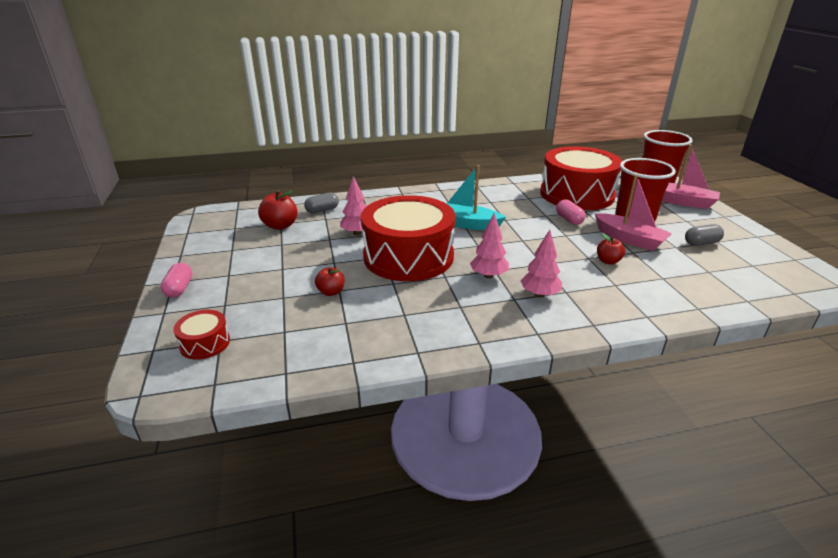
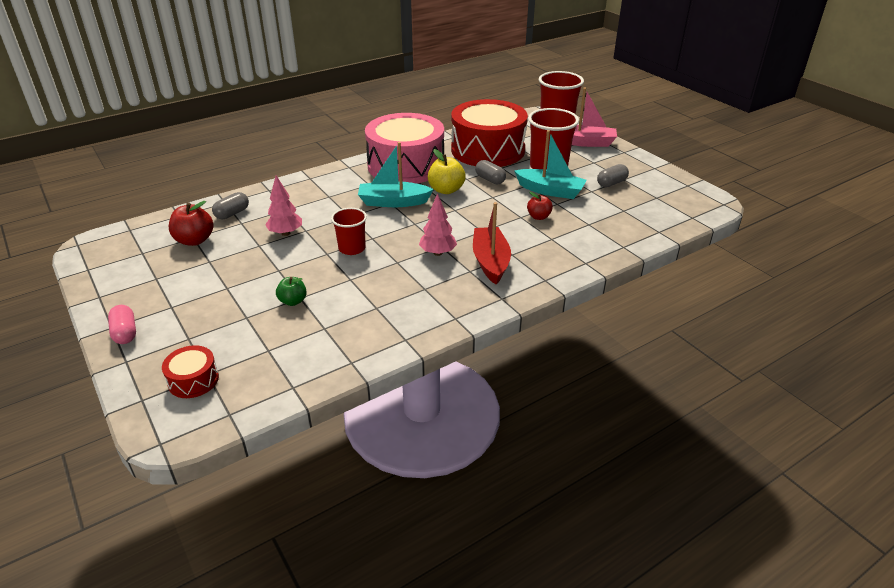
camera: 20 degrees left, 5 degrees up
(331, 292) = (293, 301): red apple -> green apple
(408, 256) = (352, 248): red drum -> red cup
(492, 196) = (406, 165): none -> pink drum
(521, 222) = (446, 190): none -> yellow apple
(539, 294) = (490, 262): pink tree -> red boat
(569, 219) = (490, 179): pink capsule -> grey capsule
(629, 239) = (550, 191): pink boat -> turquoise boat

